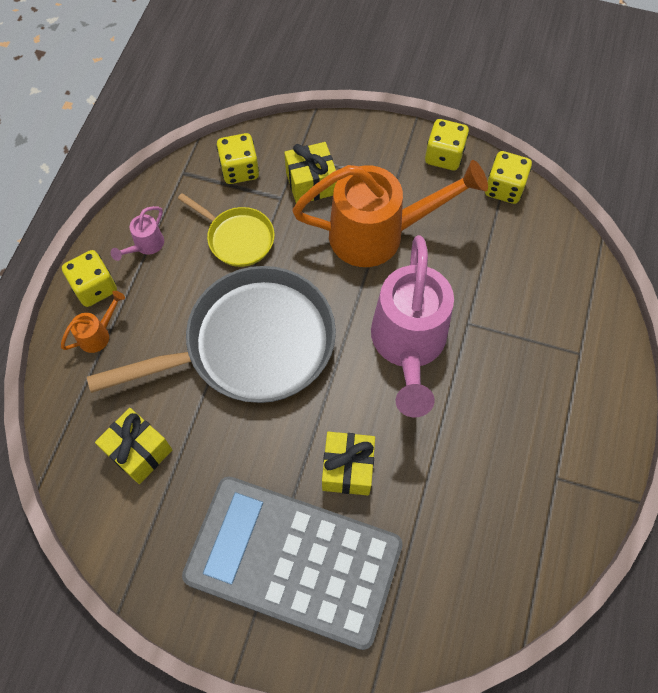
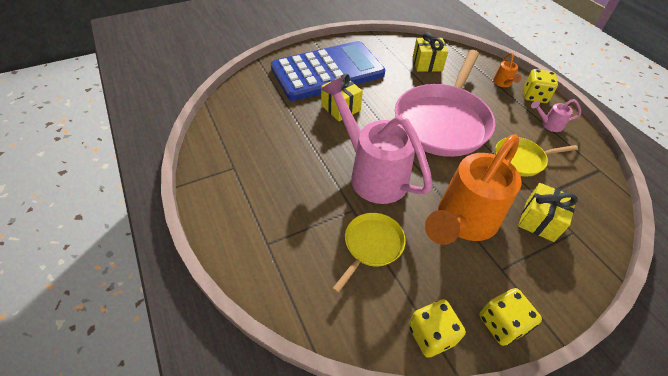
camera: 135 degrees right, 15 degrees down
(145, 246) = (548, 124): pink watering can -> pink watering can turned 75 degrees counterclockwise
(239, 170) = (582, 195): yellow dice -> none
(251, 344) = (442, 121): grey pan -> pink pan
(293, 560) = (327, 71): grey calculator -> blue calculator
(484, 278) = (371, 245): none -> yellow pan

